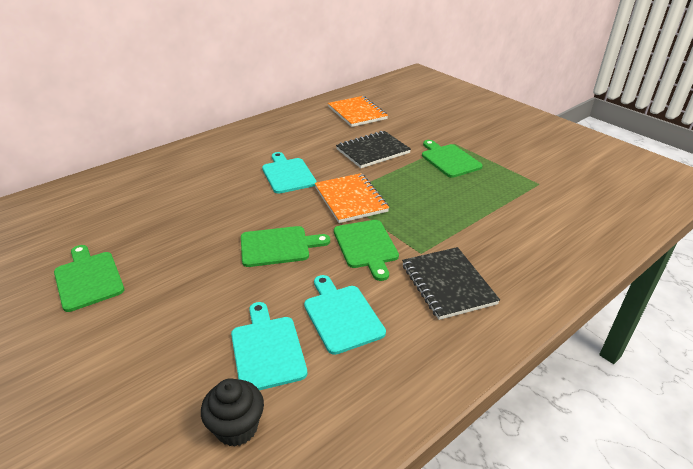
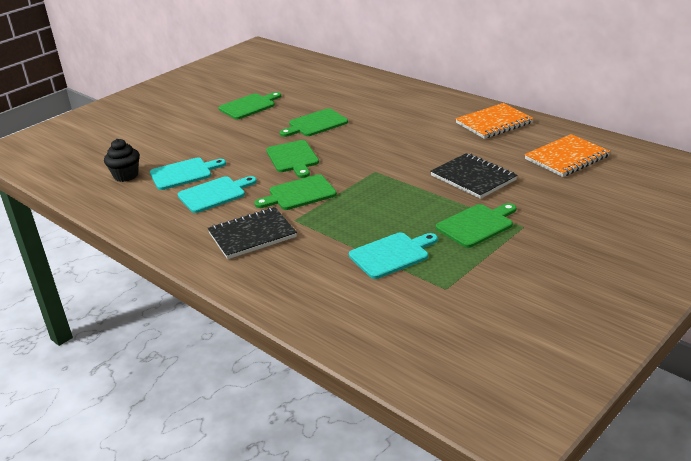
camera: 85 degrees right, 5 degrees down
(198, 224) = (315, 124): none -> green cutting board
(287, 174) = (405, 143): turquoise cutting board -> turquoise cutting board (392, 255)
(350, 199) = (371, 178): orange notebook -> orange notebook (494, 123)

